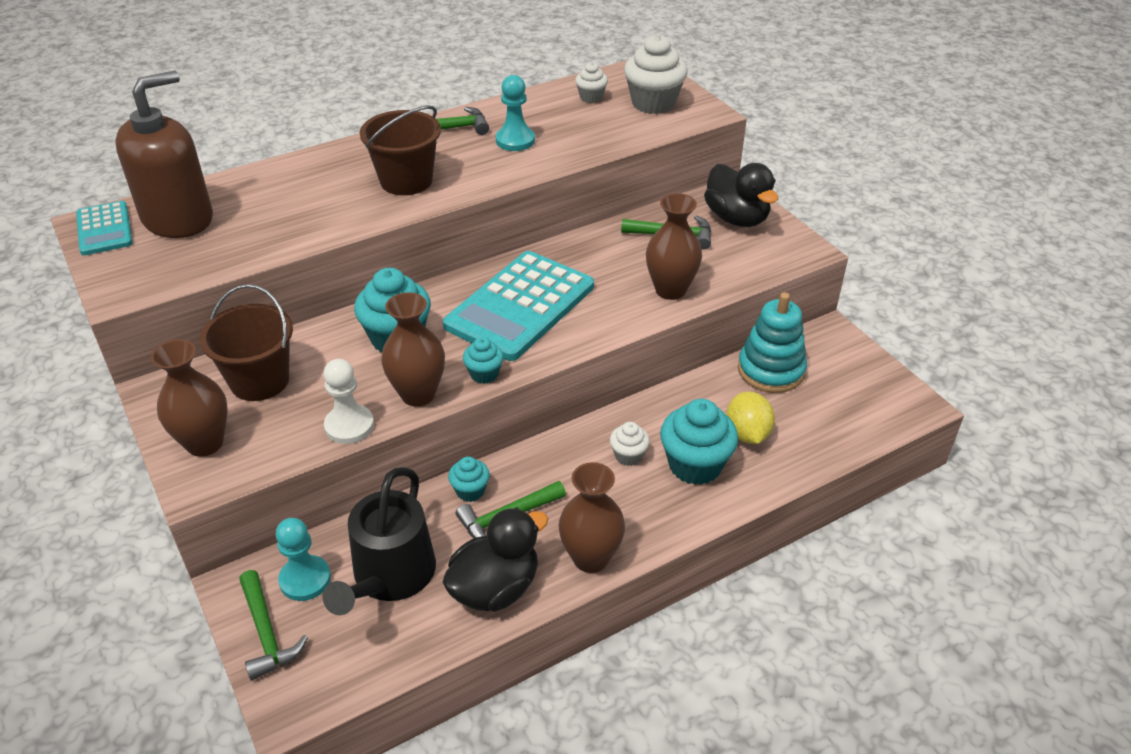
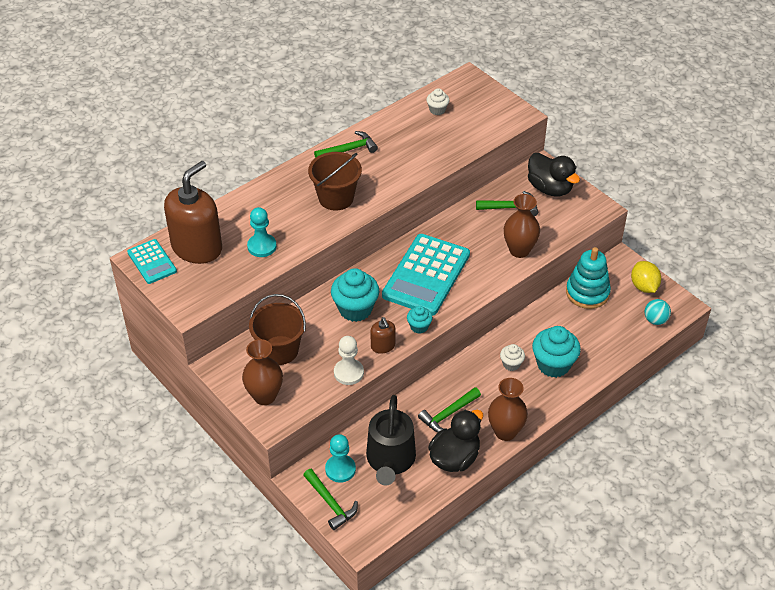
camera: 10 degrees left, 5 degrees up
(418, 394) = (383, 346): brown vase -> brown soap dispenser
(470, 491) = (420, 401): turquoise cupcake -> none
(515, 140) = (397, 155): turquoise pawn -> turquoise pawn (262, 246)
(653, 103) = (481, 110): white cupcake -> none
(747, 434) = (581, 339): yellow lemon -> yellow lemon (644, 286)
(871, 421) = (655, 320): none -> turquoise ball

